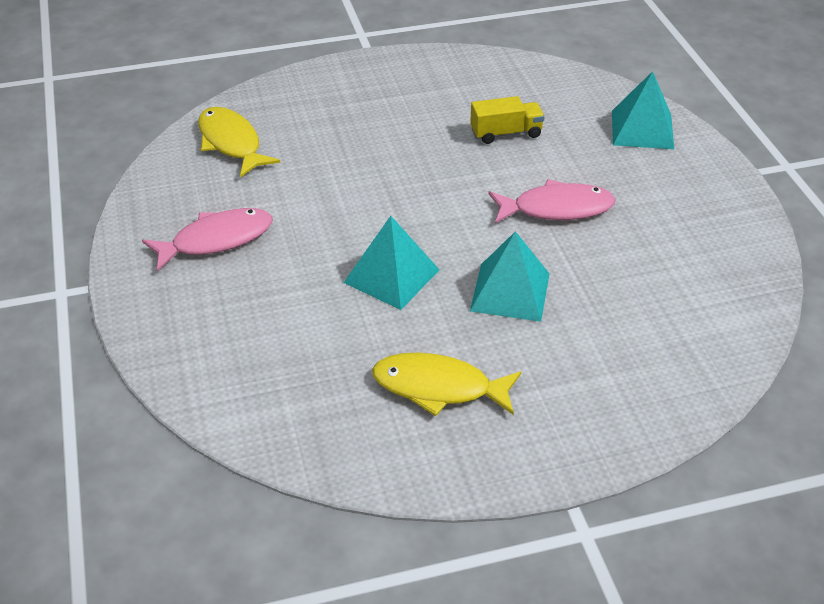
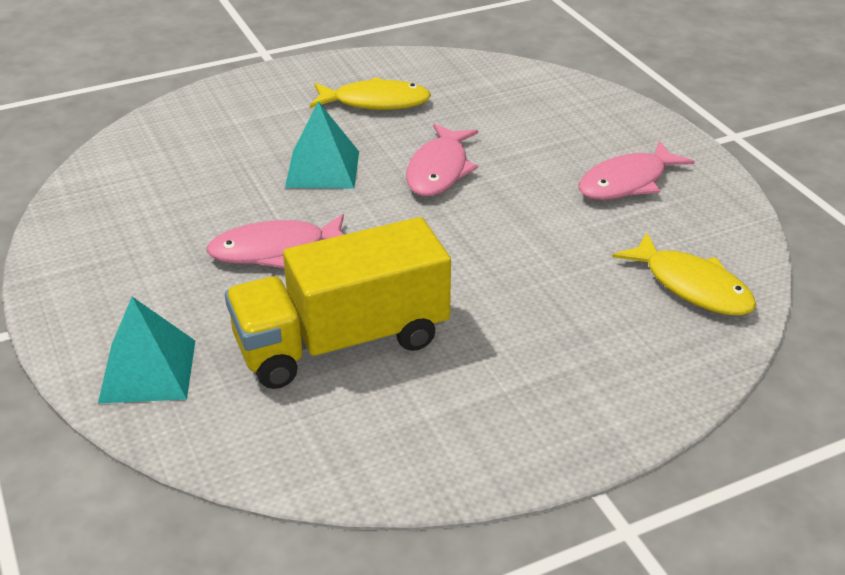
camera: 170 degrees right, 5 degrees down
(391, 276) = (439, 170): turquoise pyramid -> pink fish
(506, 133) = (341, 341): yellow truck -> yellow truck, size x2.16

